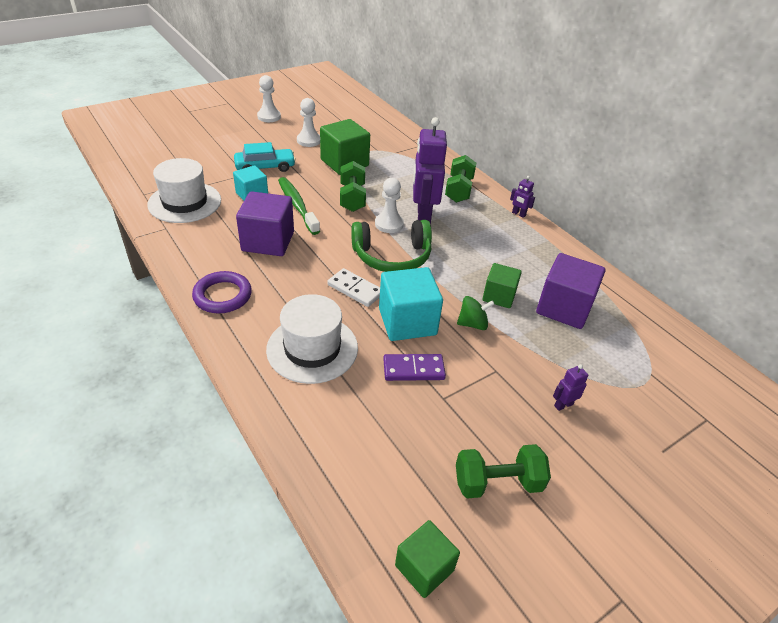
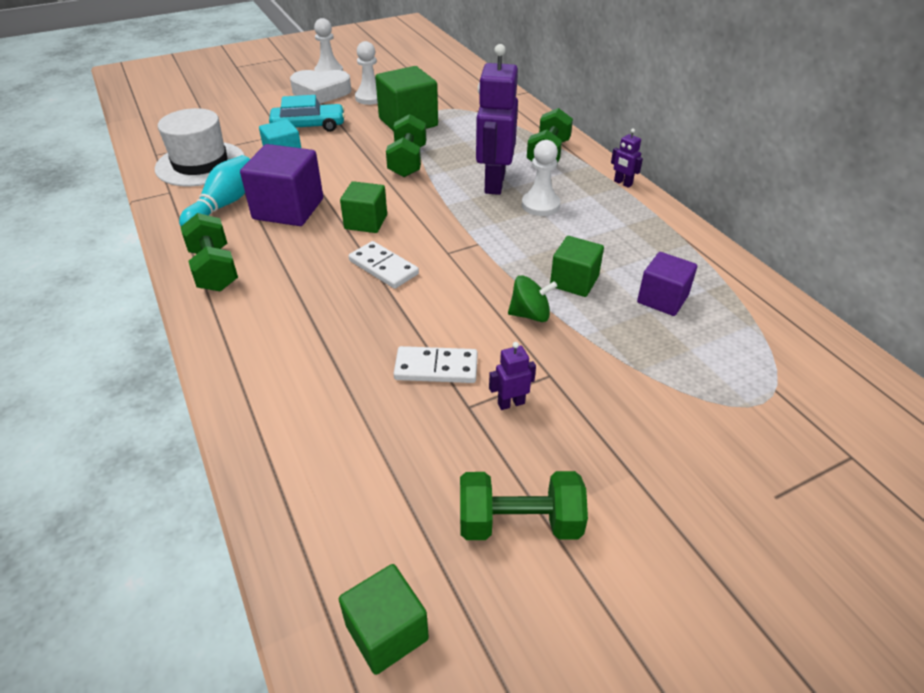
camera: 10 degrees right, 0 degrees up
(214, 239) = (224, 205): none -> turquoise bowling pin
(222, 296) = (214, 269): purple ring -> green dumbbell
(267, 135) = (321, 92): none -> white heart
(297, 205) = (336, 169): green toothbrush -> none
(312, 348) = (309, 336): white hat -> none
(332, 251) = (366, 222): none -> green cube
(389, 224) = (447, 192): white pawn -> white pawn (540, 205)
(392, 256) = (441, 229): green headphones -> none
(407, 321) = (442, 308): turquoise cube -> none
(413, 369) = (436, 368): purple domino -> white domino
(563, 308) = (662, 299): purple cube -> purple cube, size x0.62
(563, 405) = (636, 424): purple robot -> purple robot (511, 403)

